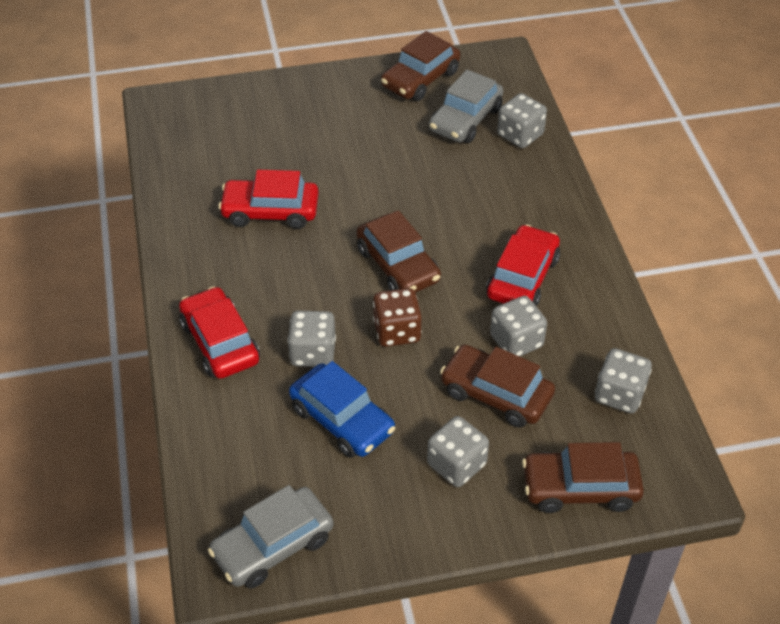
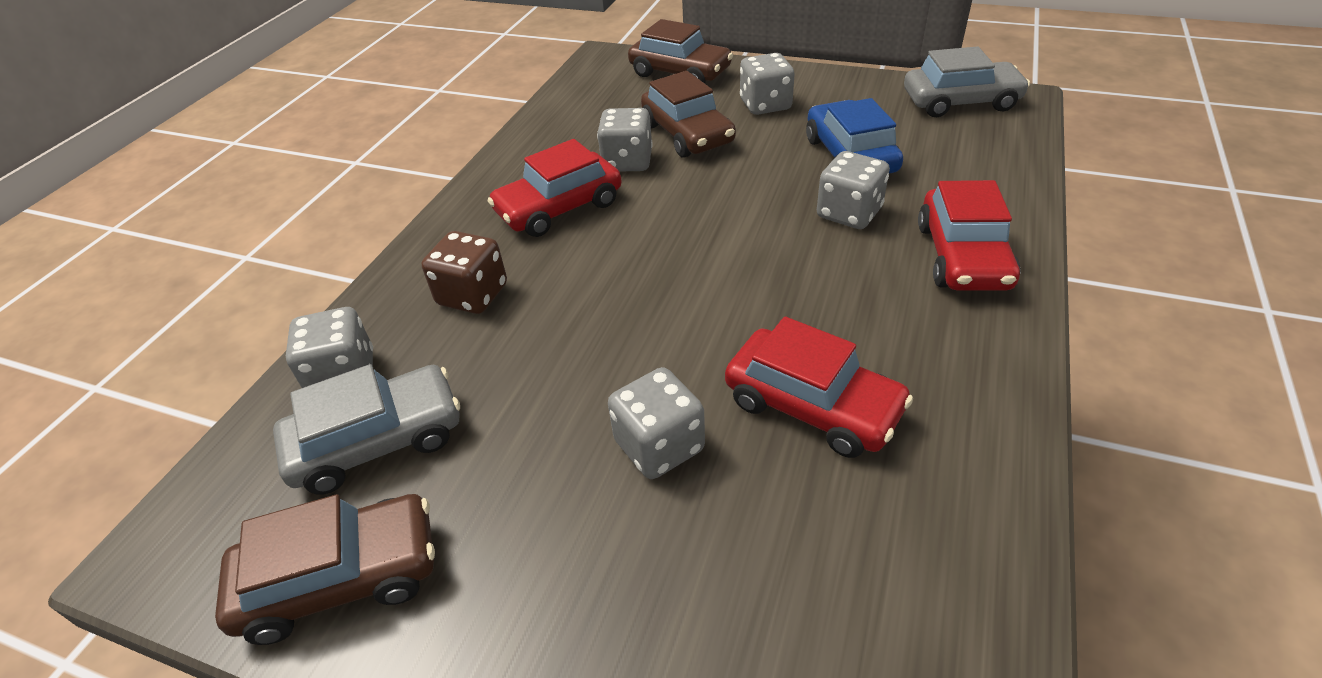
camera: 145 degrees left, 5 degrees down
(397, 331) = (739, 204): brown dice -> brown dice (472, 295)
(398, 265) = (682, 265): brown car -> none
(619, 394) = (585, 107): grey dice -> grey dice (659, 446)

